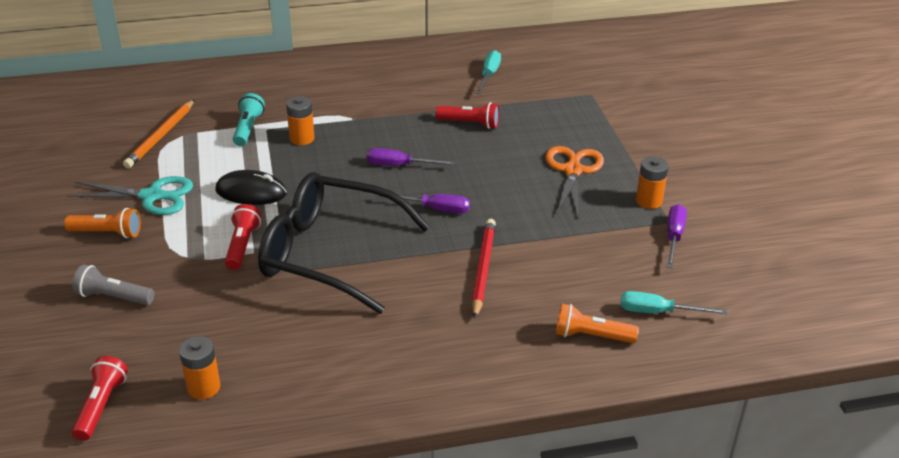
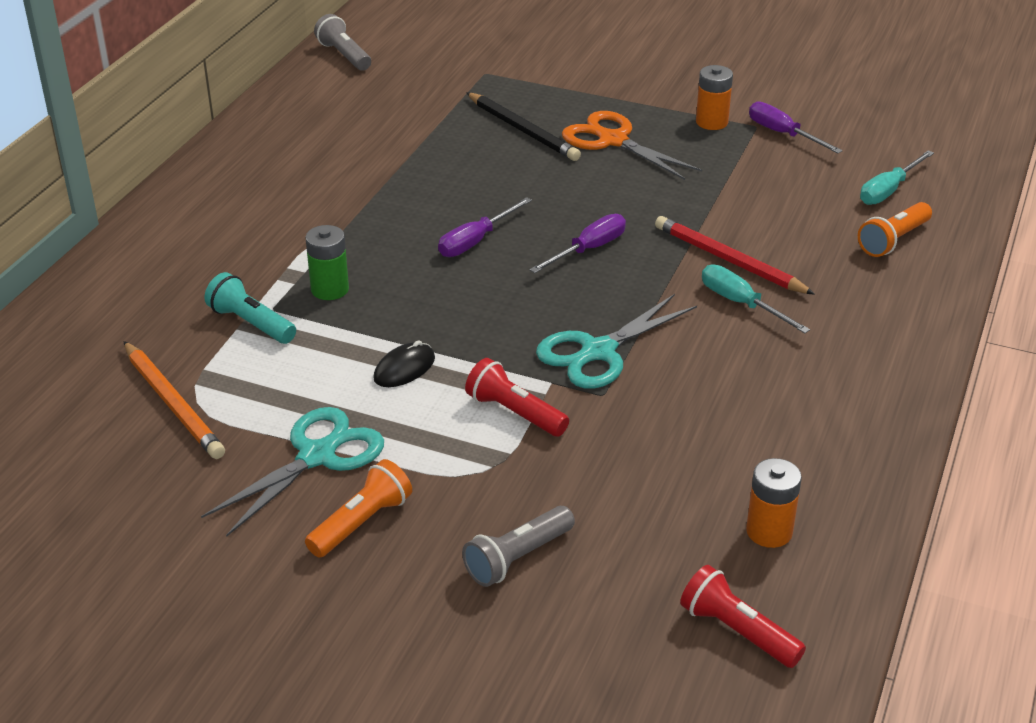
camera: 55 degrees left, 0 degrees up
(251, 192) = (404, 368): black mouse -> black mouse, size x0.66
(302, 138) = (330, 289): orange battery -> green battery
(329, 253) = (598, 352): black glasses -> turquoise scissors
(470, 123) = (447, 164): red flashlight -> none
(489, 75) = (362, 114): turquoise screwdriver -> turquoise screwdriver (741, 304)
(542, 133) = (522, 130): none -> black pencil
(546, 43) = (344, 55): none -> grey flashlight

